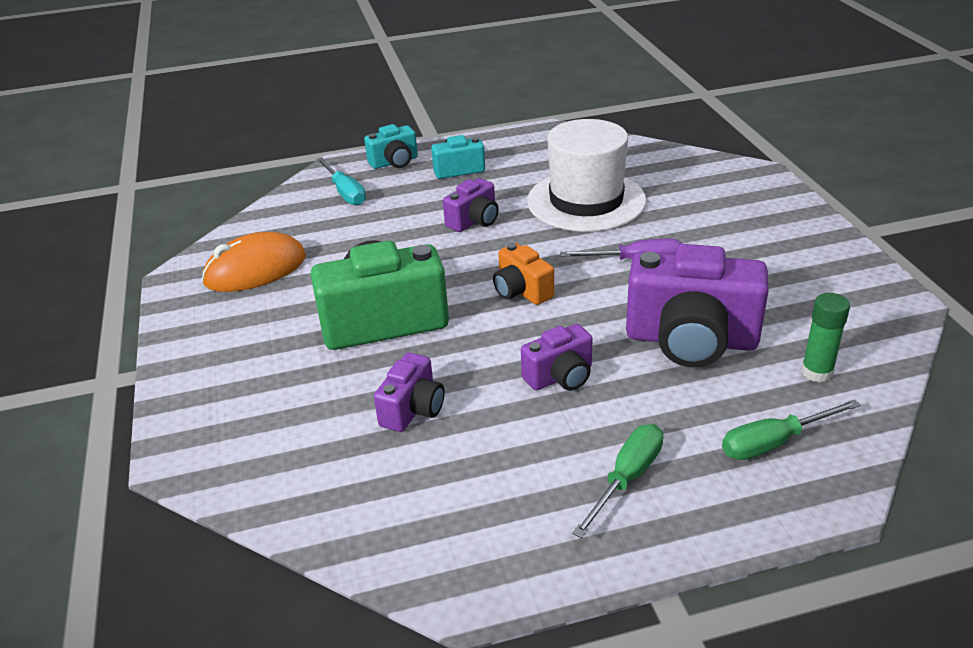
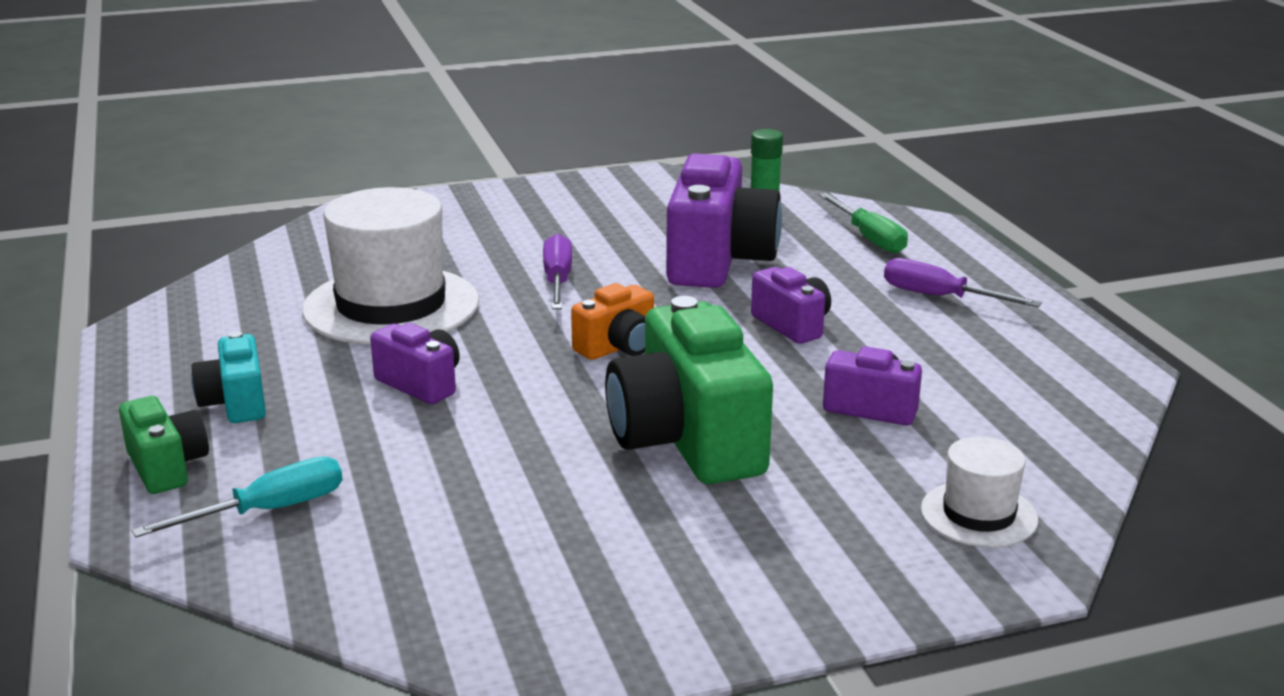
camera: 95 degrees left, 10 degrees down
(251, 447) = (978, 514): none -> white hat
(255, 270) = (532, 578): orange mouse -> none
(394, 162) = (167, 467): turquoise camera -> green camera
(627, 478) = (940, 297): green screwdriver -> purple screwdriver

